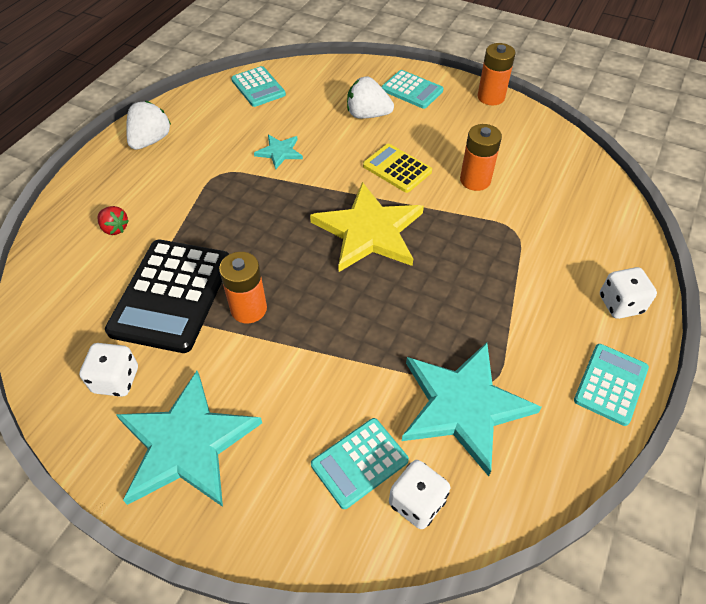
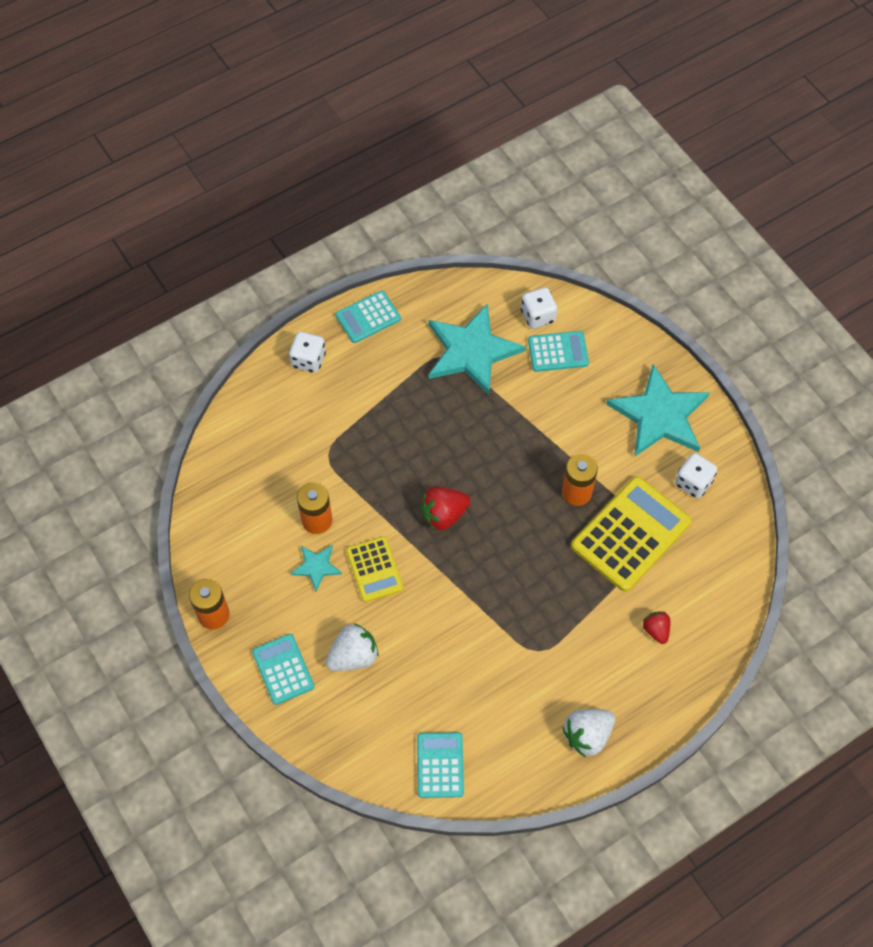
camera: 150 degrees left, 10 degrees up
(171, 295) = (630, 534): black calculator -> yellow calculator
(279, 152) = (469, 649): turquoise star -> turquoise star (316, 567)
(367, 115) = (353, 656): white strawberry -> white strawberry turned 75 degrees counterclockwise
(369, 231) = (443, 515): yellow star -> red strawberry

